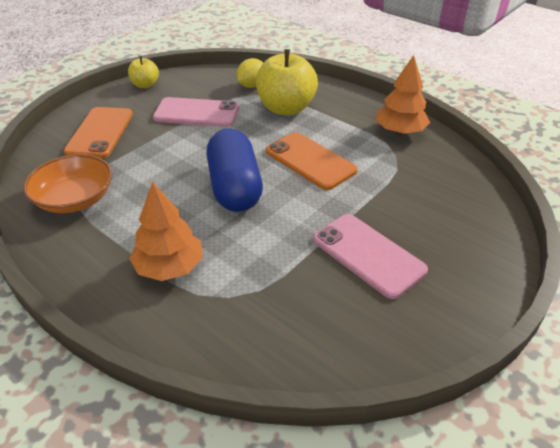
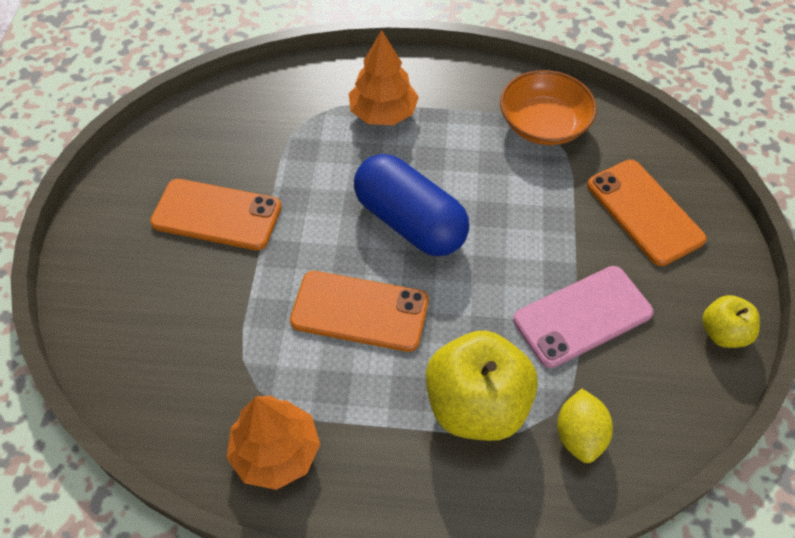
camera: 145 degrees right, 15 degrees up
(368, 255) = (216, 215): pink phone -> orange phone

